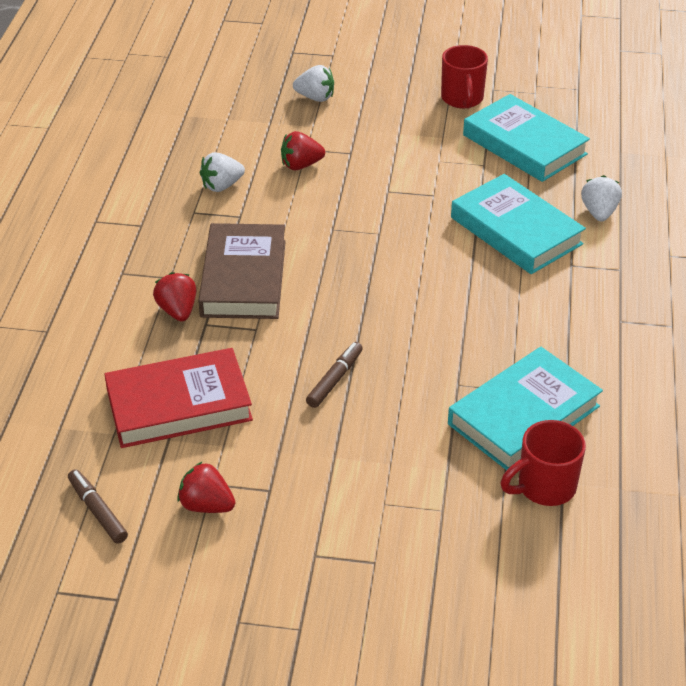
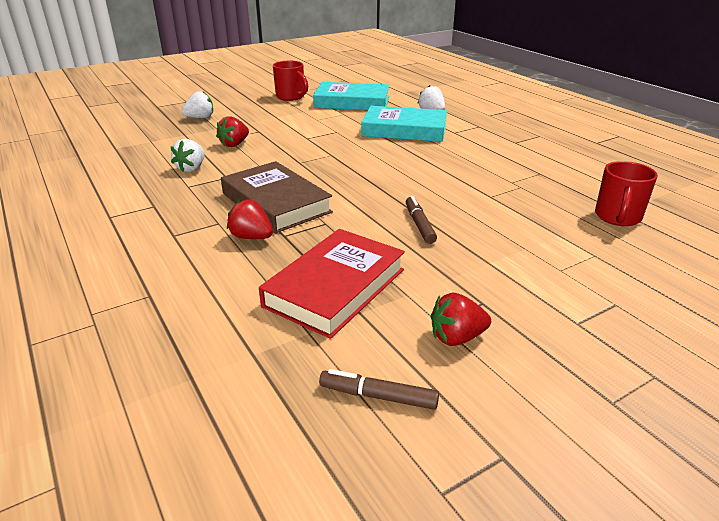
camera: 40 degrees left, 10 degrees down
(524, 415) = (547, 193): turquoise book -> none

